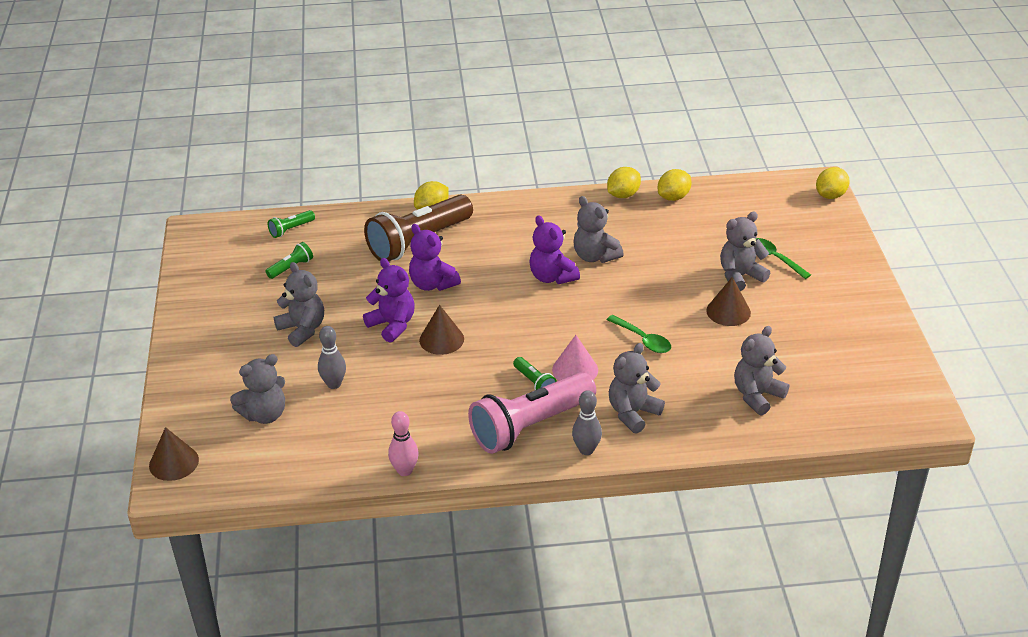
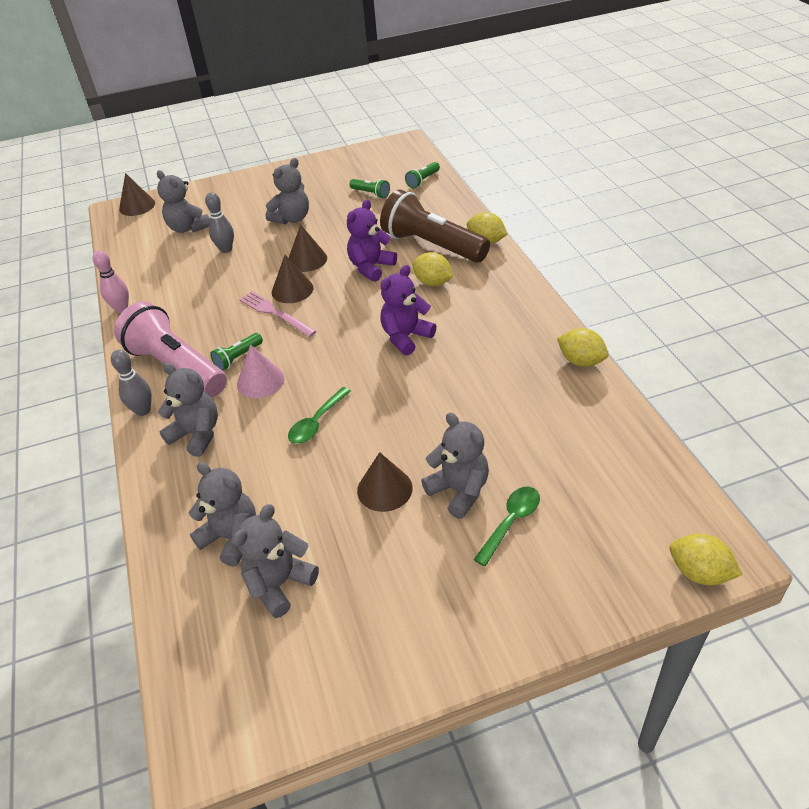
camera: 80 degrees right, 5 degrees up
(291, 229) = (423, 181): green flashlight -> green flashlight turned 90 degrees counterclockwise
(392, 325) = (307, 259): purple teddy bear -> brown cone
(475, 354) = (275, 313): none -> pink fork
(595, 256) = (453, 360): grey teddy bear -> grey teddy bear (279, 584)
(673, 197) = (599, 404): yellow lemon -> yellow lemon (433, 282)

